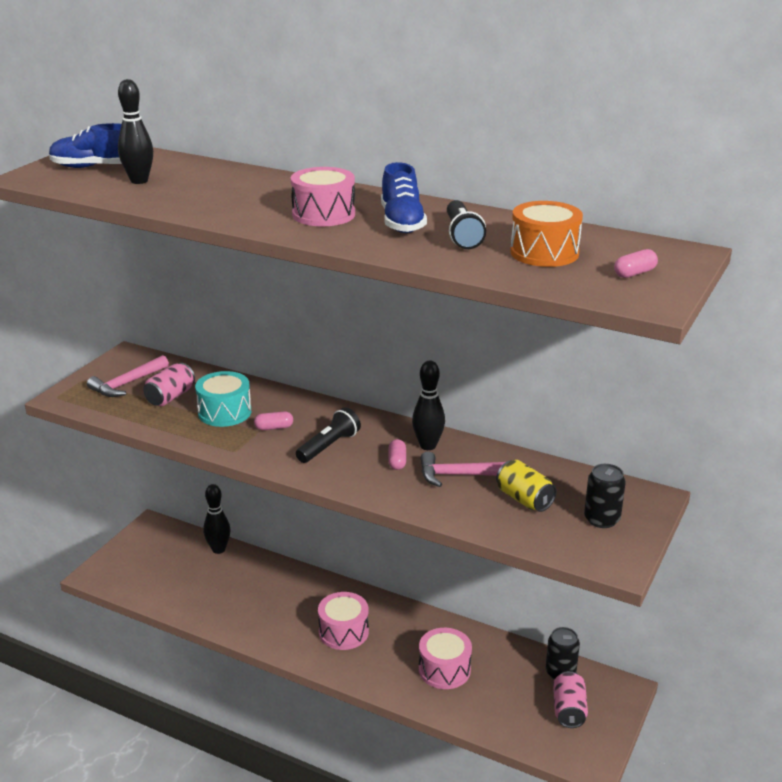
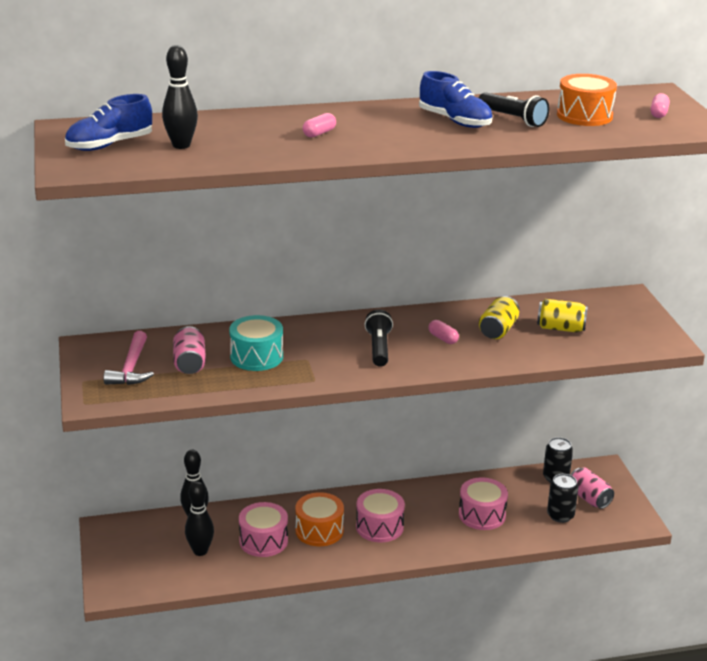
camera: 40 degrees left, 0 degrees up
(274, 428) = (315, 352): pink capsule -> pink capsule (319, 133)
(293, 609) = (319, 530): none -> orange drum
(323, 214) = (389, 131): pink drum -> pink drum (263, 541)
(428, 446) = (446, 319): black bowling pin -> black bowling pin (200, 551)
(460, 475) = (498, 330): pink hammer -> yellow can
(602, 519) = (622, 321): black can -> black can (560, 515)

